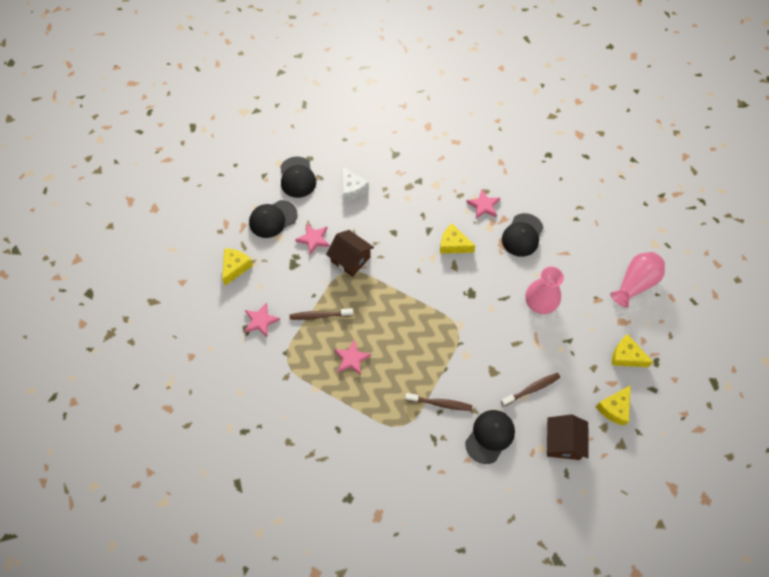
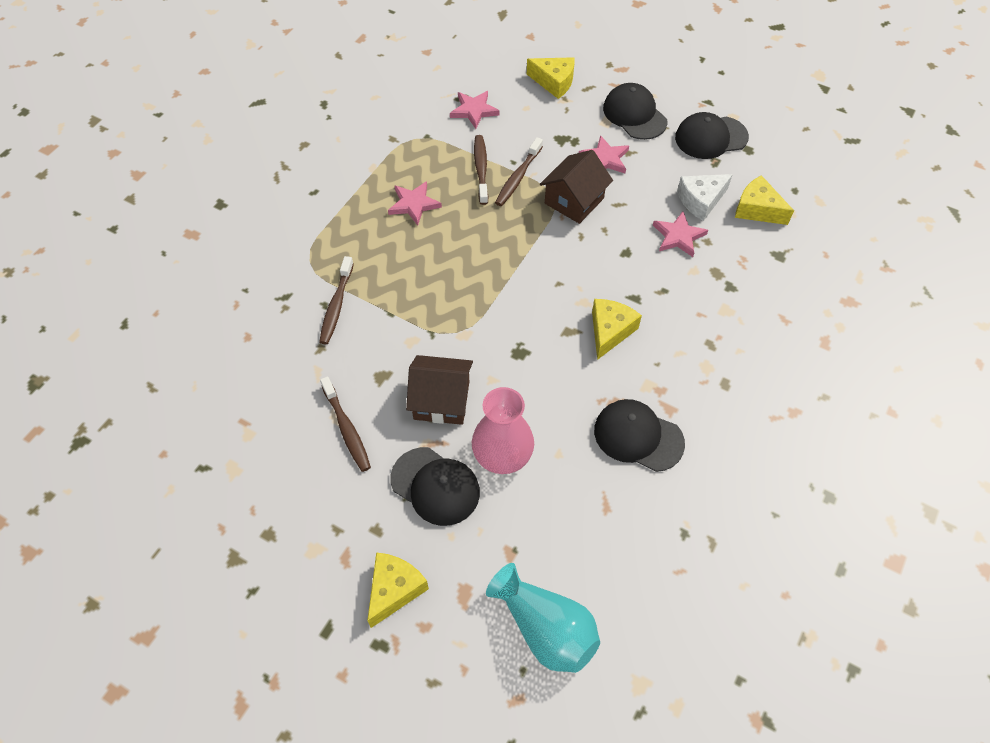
camera: 90 degrees right, 5 degrees down
(328, 292) = (518, 177): none -> brown toothbrush
(483, 205) = (693, 379): pink star -> pink star (678, 236)
(490, 436) = (277, 366): black cap -> black cap (435, 486)
(563, 442) = (252, 467): brown house -> brown house (441, 400)
(614, 408) = (299, 556): yellow cheese -> yellow cheese (757, 209)
(635, 283) = (545, 629): pink vase -> turquoise vase

